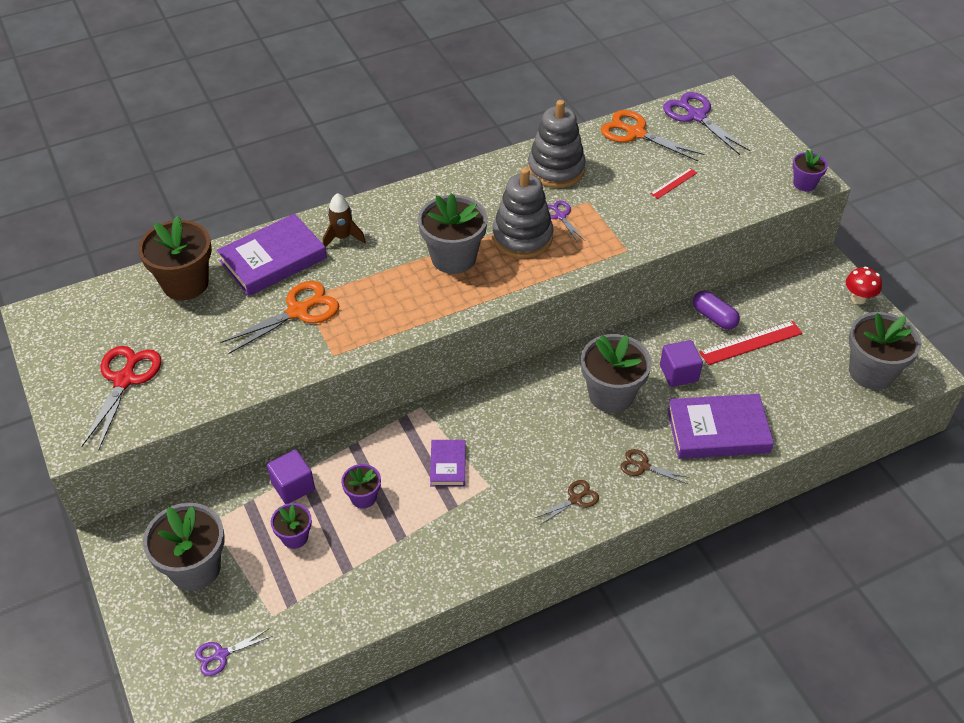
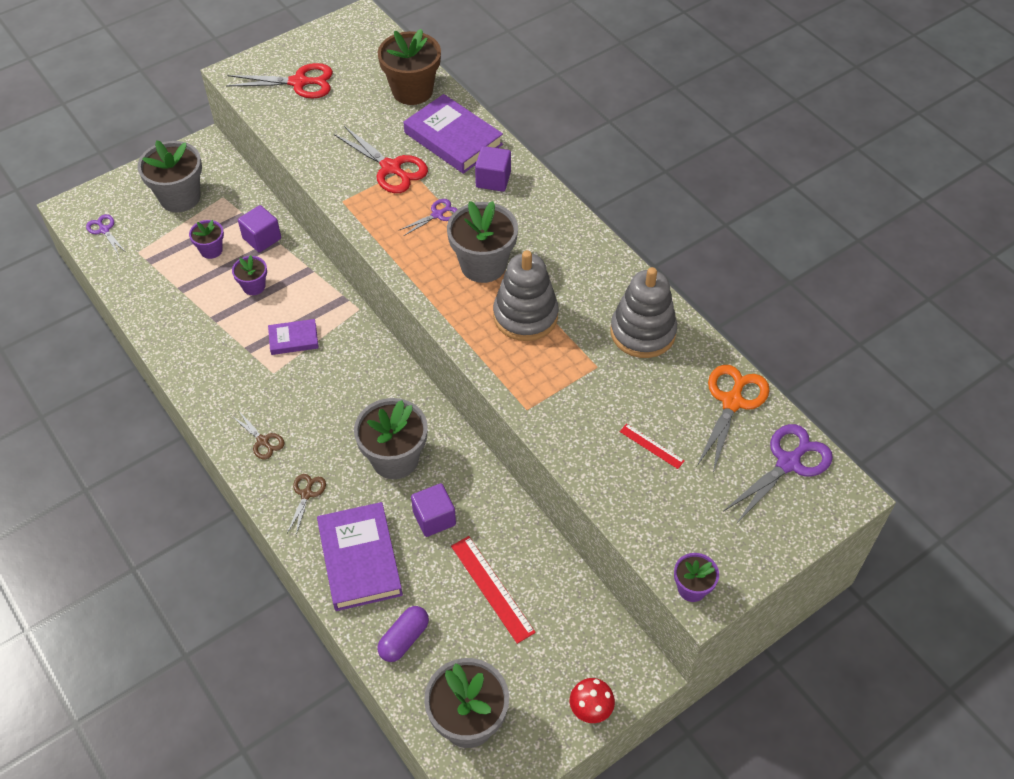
camera: 80 degrees right, 5 degrees up
(298, 311) = (391, 168): orange scissors -> red scissors
(343, 237) = (493, 179): brown rocket -> purple cube
(560, 216) = (566, 344): purple scissors -> purple scissors (437, 215)
(714, 317) = (524, 549): purple capsule -> purple capsule (404, 639)

